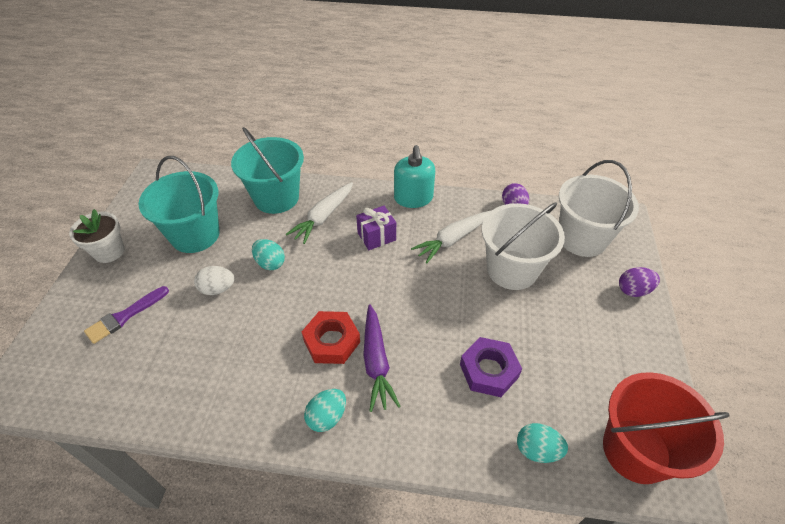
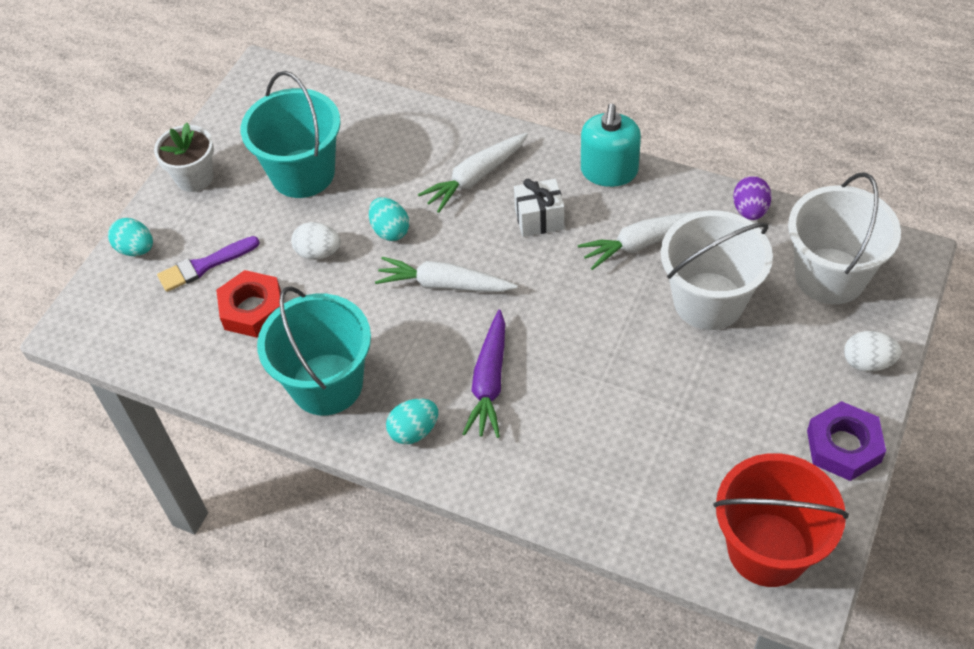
camera: 20 degrees right, 5 degrees up
(276, 198) = (419, 137): turquoise bucket -> turquoise bucket (327, 384)
(321, 294) = (444, 284): none -> white carrot
(331, 341) = (442, 346): red nut -> red nut (252, 309)
(376, 236) = (539, 219): purple gift -> white gift
(489, 370) = (625, 422): purple nut -> purple nut (843, 446)
(537, 450) = (647, 521): turquoise egg -> turquoise egg (136, 249)
(633, 290) = (867, 362): purple egg -> white egg

